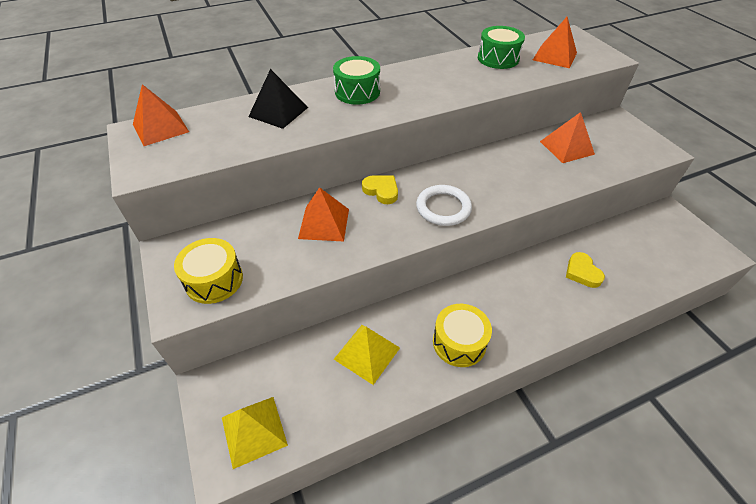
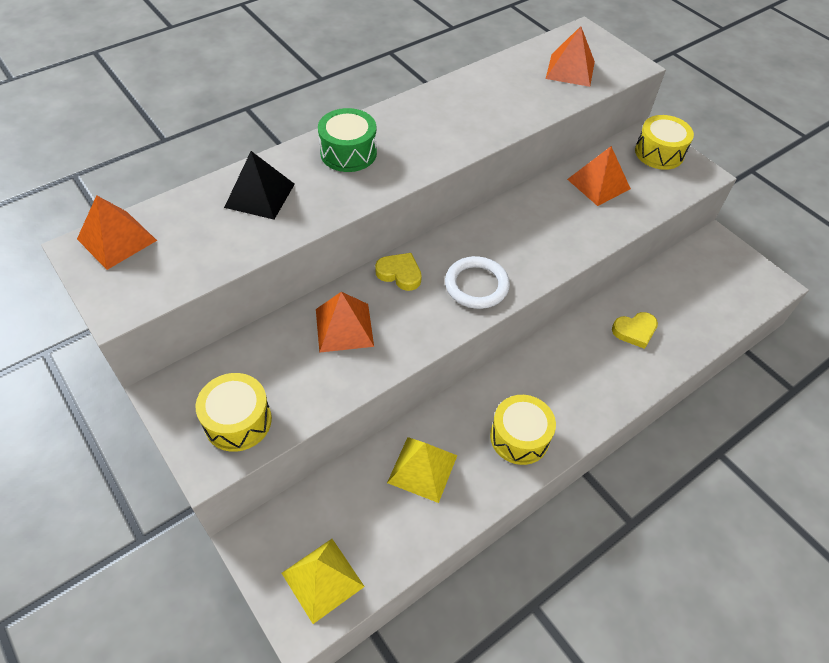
camera: 15 degrees left, 5 degrees up
(498, 58) = (505, 81): green drum -> none
(582, 272) = (634, 331): yellow heart -> yellow heart turned 75 degrees counterclockwise
(624, 131) = (659, 153): none -> yellow drum

